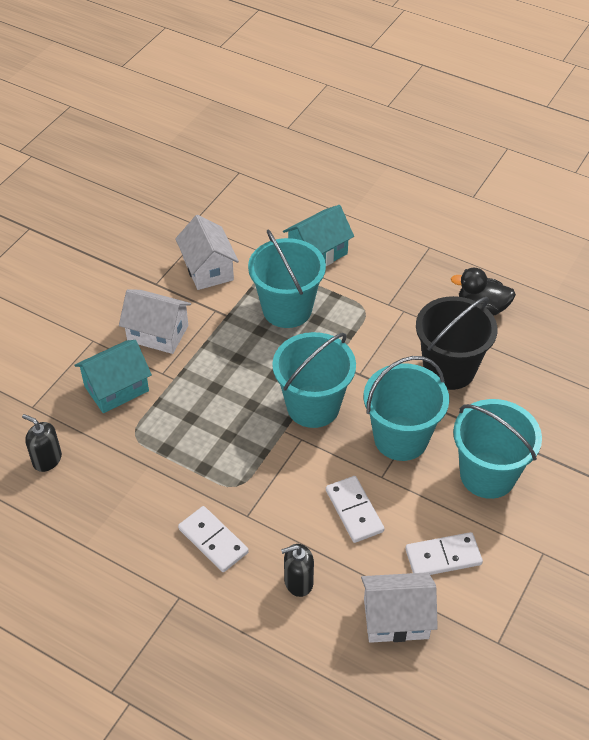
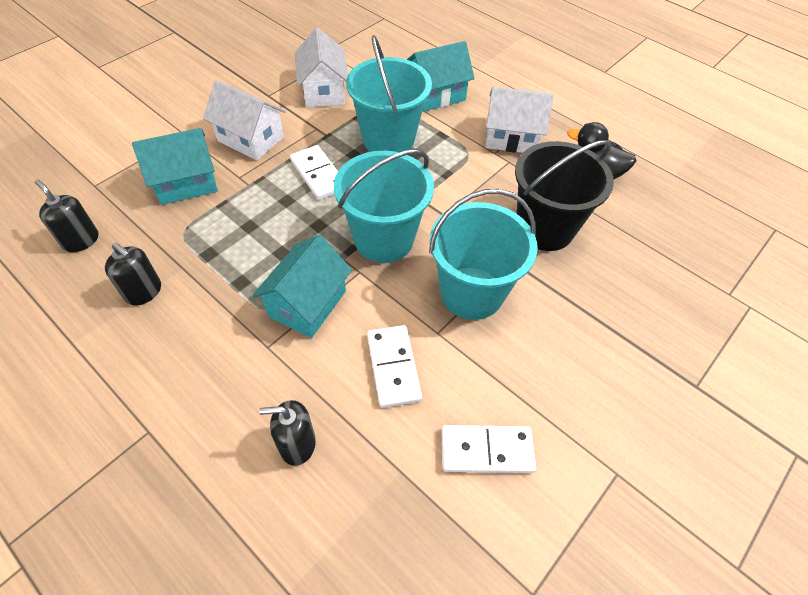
camera: 10 degrees right, 5 degrees up
(124, 492) = (144, 292): none -> black soap dispenser
(213, 541) = (216, 369): white domino -> white domino (318, 175)
(267, 474) = (307, 304): none -> turquoise house
(396, 618) = (404, 524): white house -> white house (511, 138)
(487, 475) = (564, 356): turquoise bucket -> none

